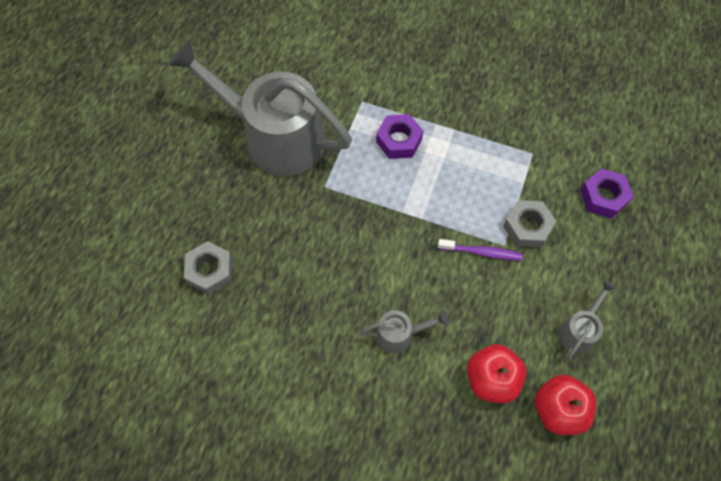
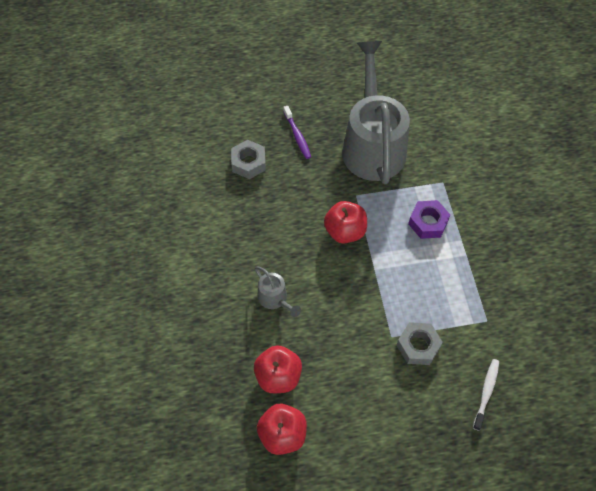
camera: 60 degrees right, 5 degrees down
(361, 221) = (345, 231): none -> red apple
(482, 252) = (374, 323): purple toothbrush -> purple toothbrush (297, 136)
(579, 330) = (356, 423): grey watering can -> none
(603, 197) = (486, 392): purple nut -> white toothbrush

